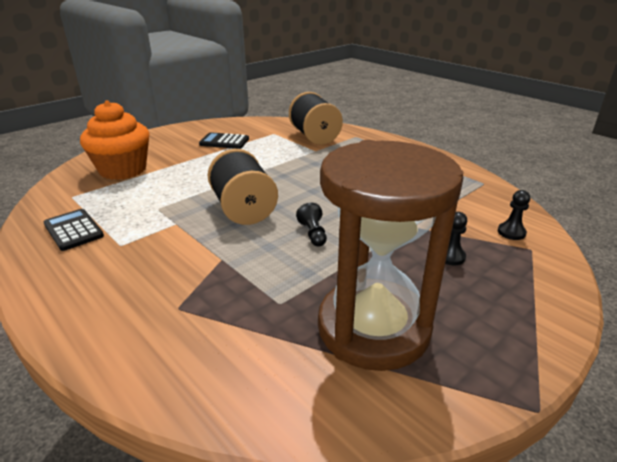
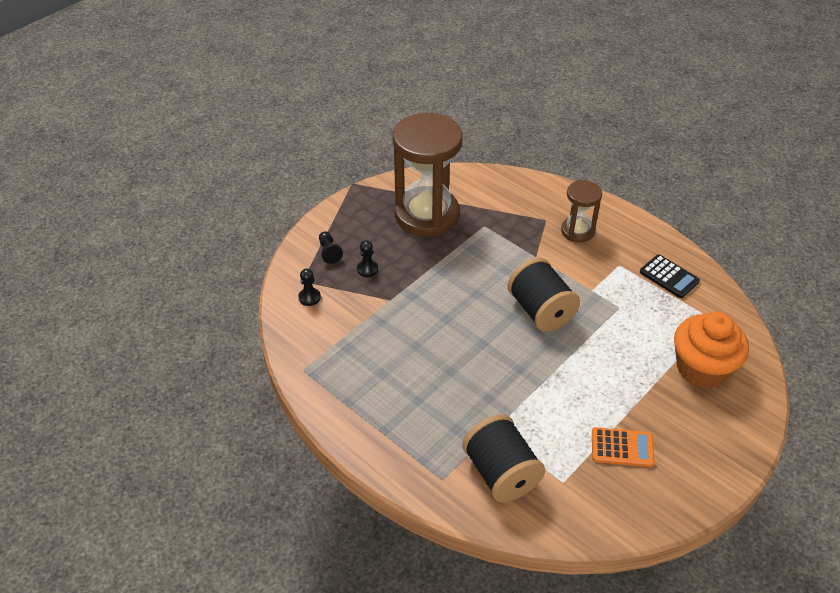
camera: 175 degrees right, 15 degrees up
(140, 287) = (577, 231): none -> brown hourglass
(224, 142) = (622, 447): black calculator -> orange calculator
(313, 234) = (473, 285): black pawn -> black pawn (329, 252)

